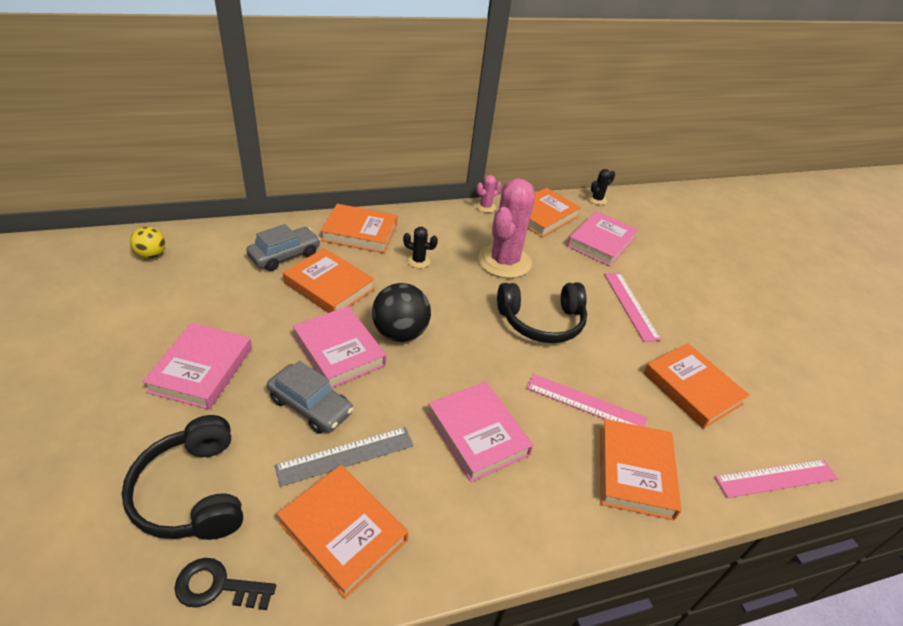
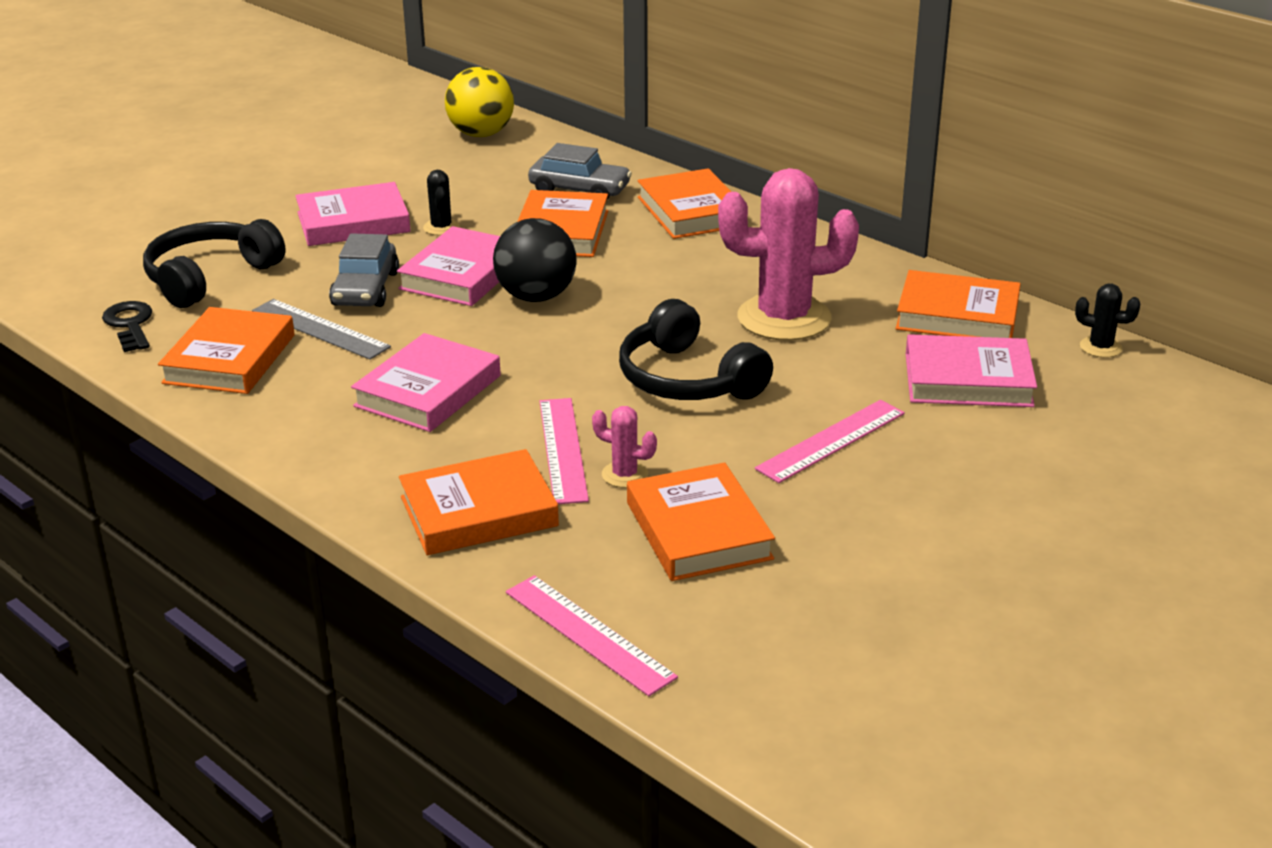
camera: 65 degrees right, 10 degrees down
(151, 255) = (481, 134): yellow ball -> yellow ball, size x1.69
(418, 261) = (691, 263): black cactus -> black cactus (441, 227)
(485, 207) = (900, 267): pink cactus -> pink cactus (624, 475)
(692, 388) = (698, 530): orange book -> orange book turned 45 degrees counterclockwise

